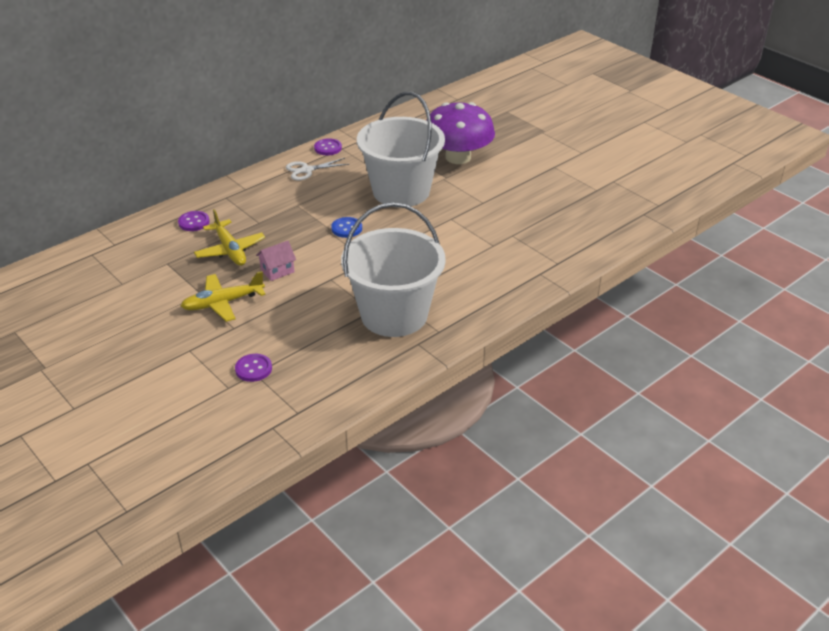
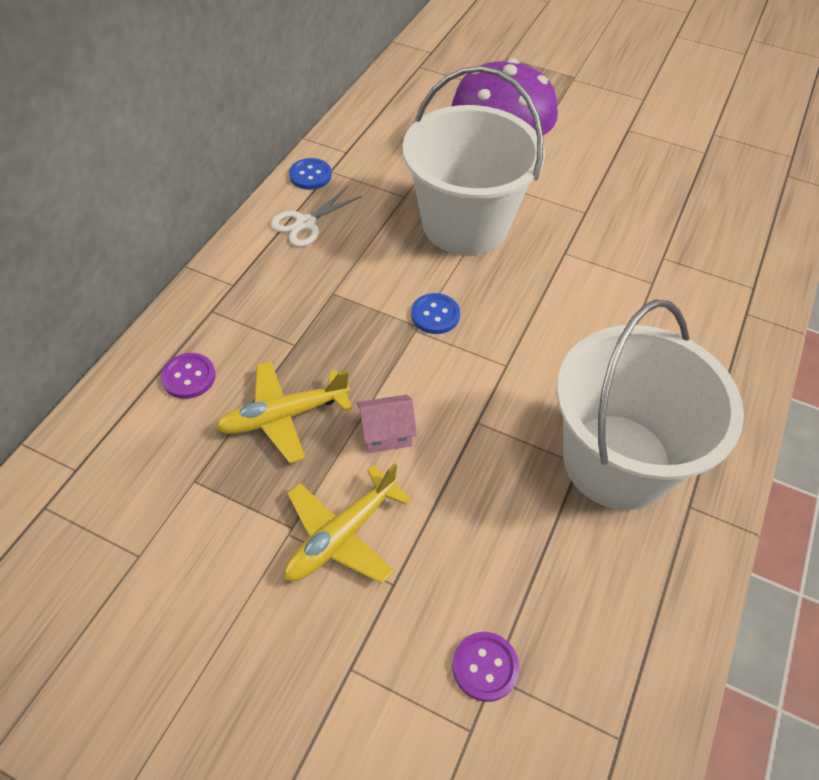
camera: 25 degrees left, 15 degrees up
(230, 250) = (284, 416): yellow plane -> yellow plane turned 120 degrees clockwise
(277, 271) = (386, 434): pink house -> pink house turned 45 degrees clockwise
(328, 148) = (310, 175): purple button -> blue button

